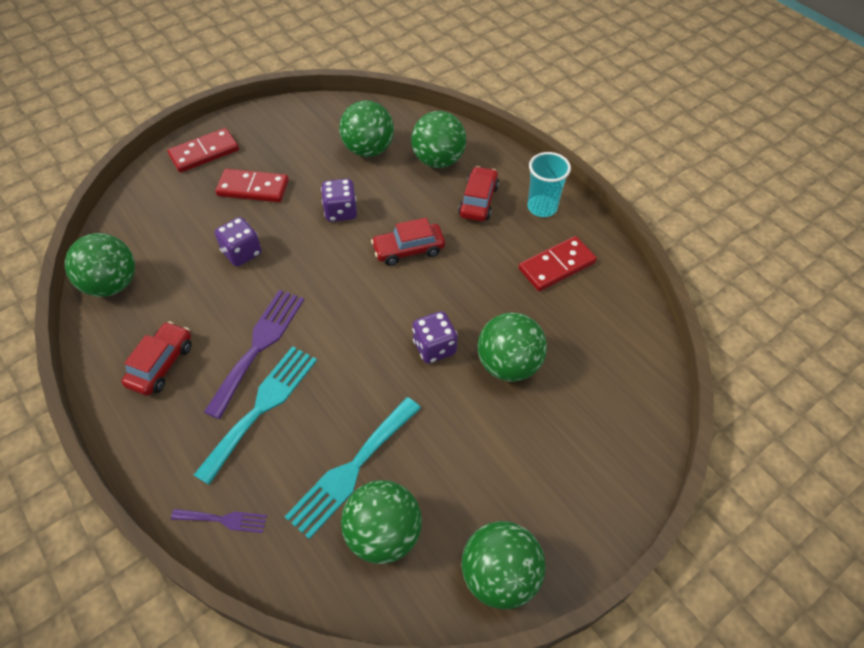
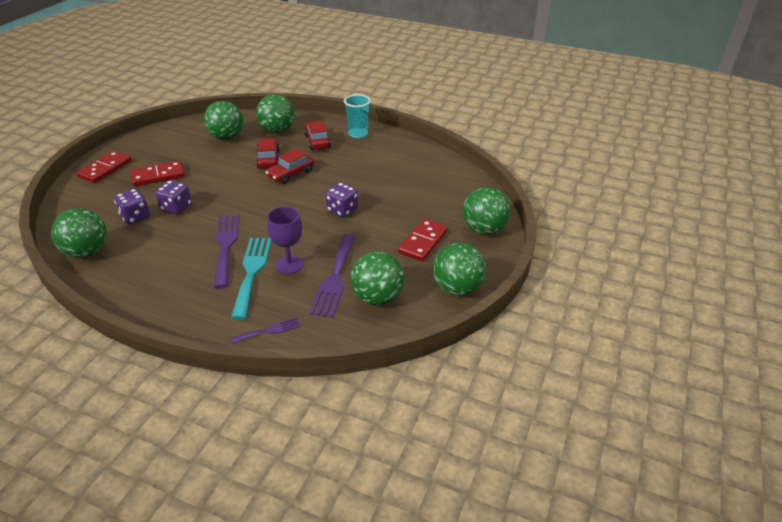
camera: 30 degrees left, 15 degrees down
(161, 364) = (161, 277): red car -> red car (268, 159)
(312, 416) = (289, 265): none -> purple goblet
(341, 212) = (231, 170): purple dice -> purple dice (135, 217)
(351, 469) = (334, 278): turquoise fork -> purple fork
(508, 364) = (392, 203): green ball -> green ball (483, 229)
(556, 266) = (386, 155): red domino -> red domino (422, 242)

